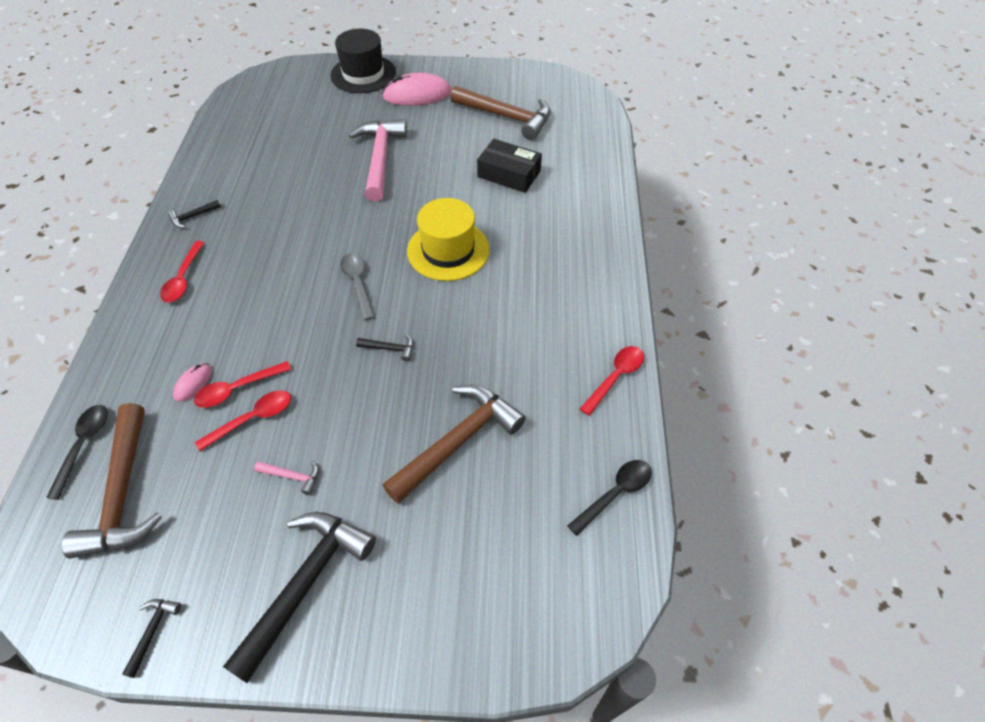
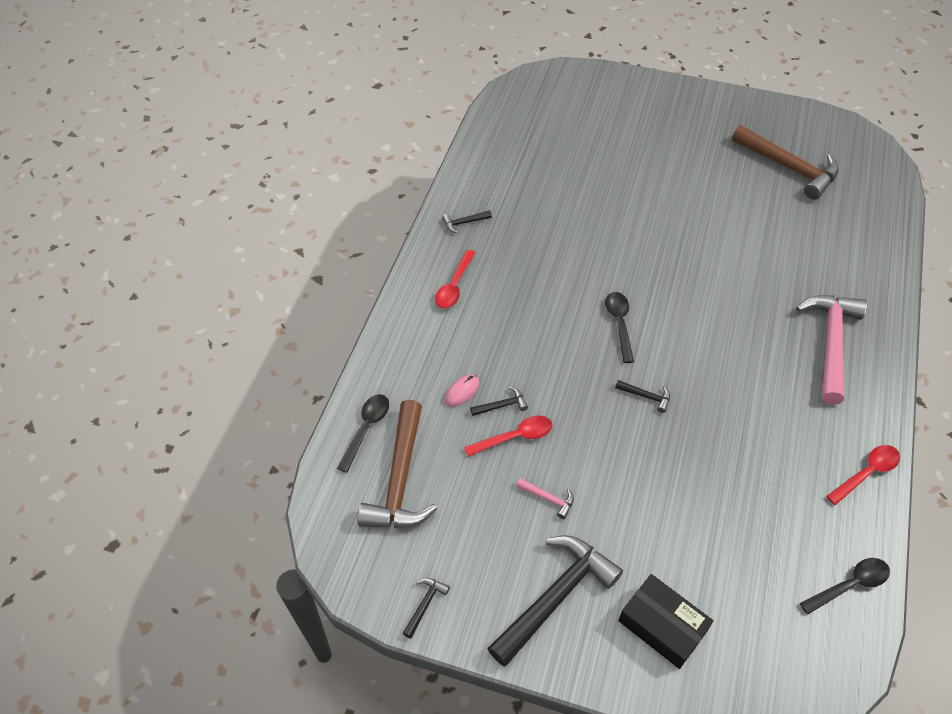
camera: 15 degrees right, 0 degrees up
(237, 389) = (502, 405): red spoon -> black hammer
(357, 284) = (619, 324): grey spoon -> black spoon
(363, 74) = (640, 91): black hat -> none
(380, 158) = (651, 192): pink hammer -> pink hammer (831, 344)
(417, 95) = (695, 125): pink mouse -> none
(448, 250) = (712, 306): yellow hat -> none
(458, 442) = (703, 501): brown hammer -> none
(509, 174) = (784, 234): black box -> black box (662, 625)

